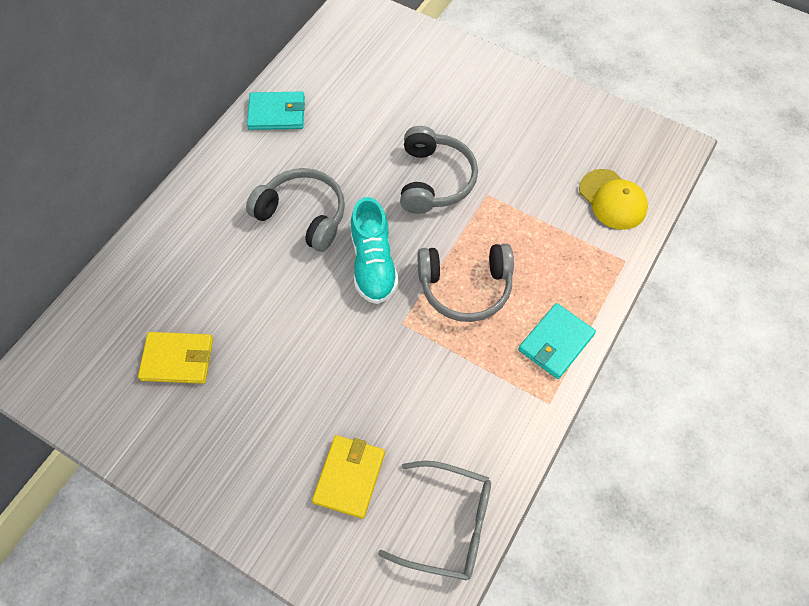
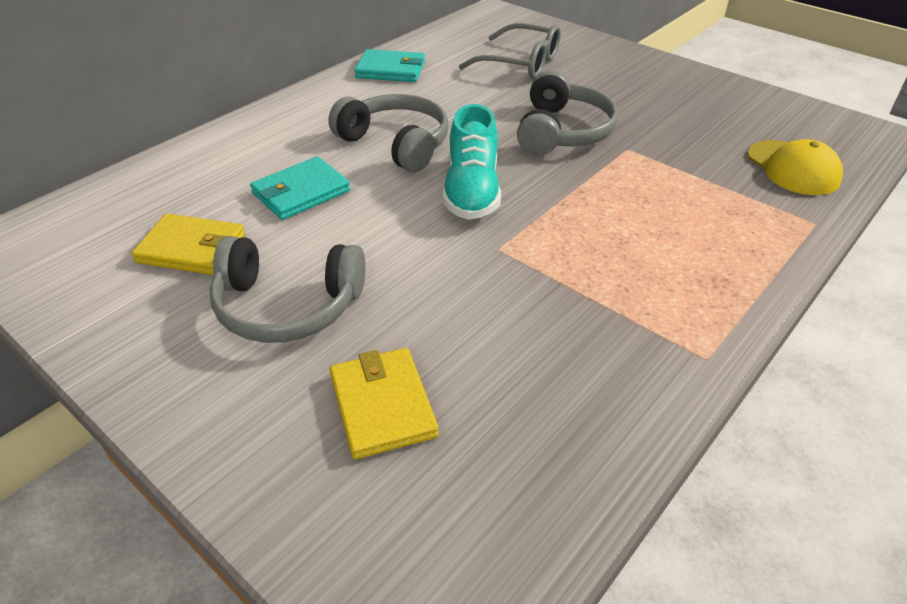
camera: 10 degrees right, 20 degrees down
(349, 477) = (382, 405): yellow wallet -> yellow wallet turned 45 degrees counterclockwise
(447, 524) = (527, 491): grey glasses -> grey glasses (520, 63)
(465, 287) = (590, 224): grey headphones -> grey headphones (288, 305)
(556, 342) = (717, 292): turquoise wallet -> turquoise wallet (301, 192)

